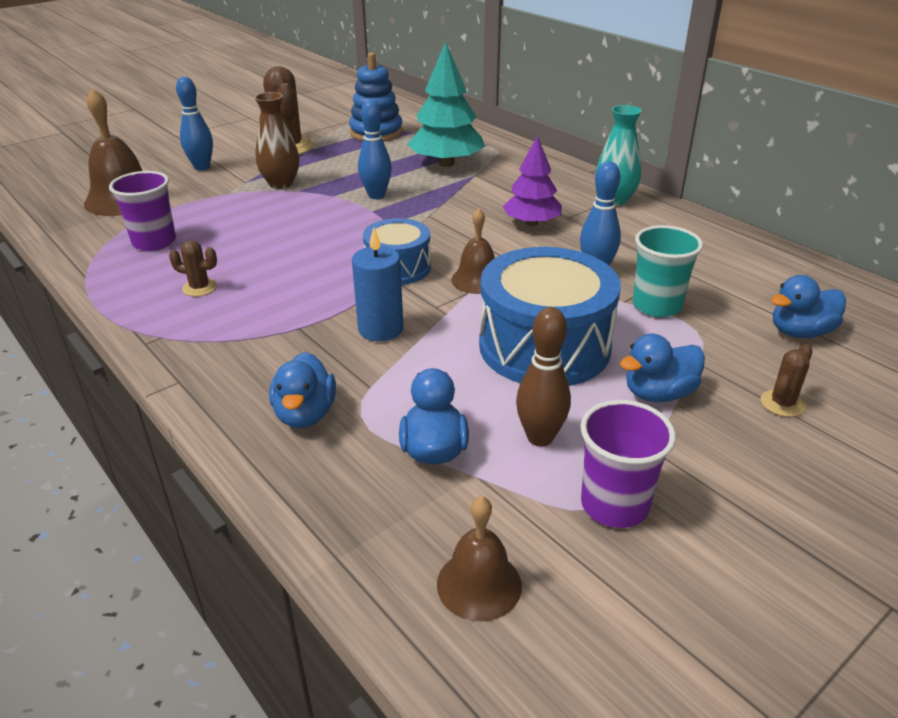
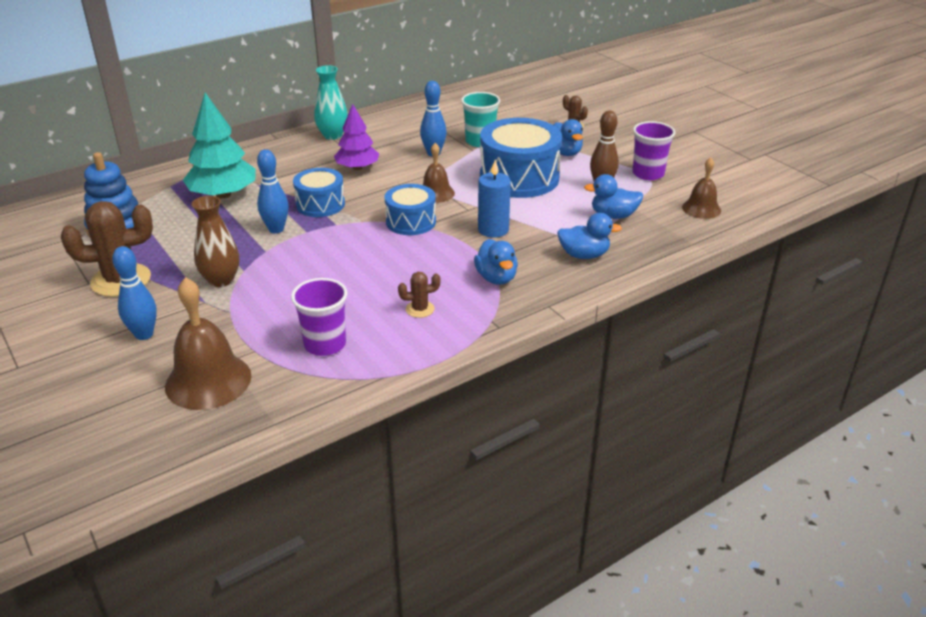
camera: 85 degrees left, 0 degrees up
(200, 288) = (420, 309): brown cactus -> brown cactus turned 60 degrees clockwise
(433, 211) = (320, 204): none -> blue drum
(800, 332) = (512, 110): blue duck -> blue duck (496, 278)

